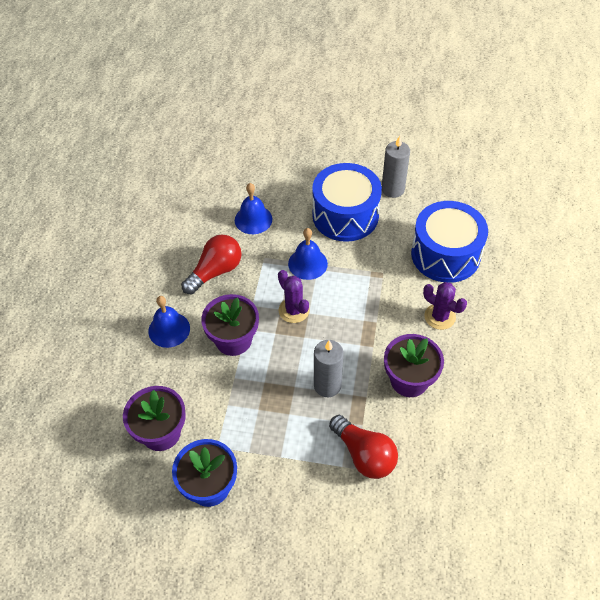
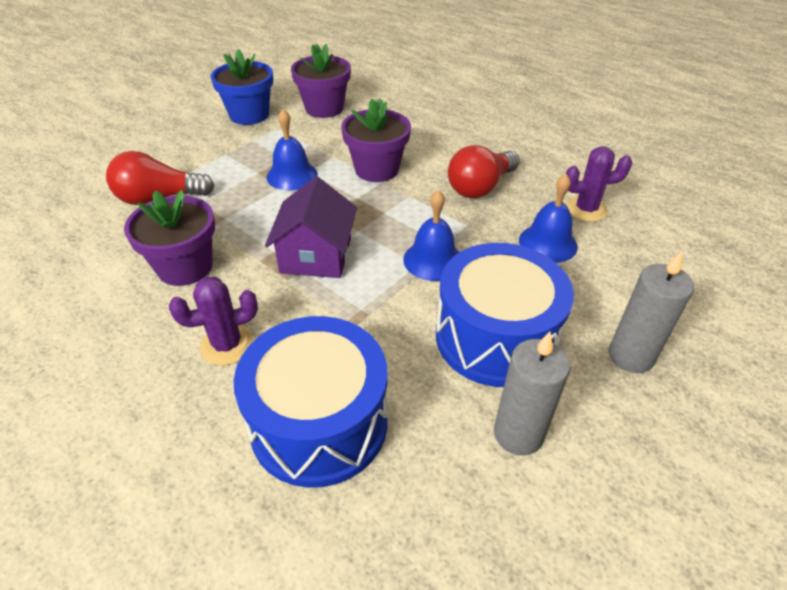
camera: 120 degrees right, 10 degrees down
(169, 329) = (428, 139): blue bell -> blue bell (292, 175)
(215, 271) = (480, 187): red light bulb -> red light bulb turned 60 degrees clockwise
(294, 310) = (372, 221): purple cactus -> purple cactus (586, 209)
(327, 385) = (255, 206): grey candle -> grey candle (630, 356)
(347, 320) = (316, 255): none -> purple house

